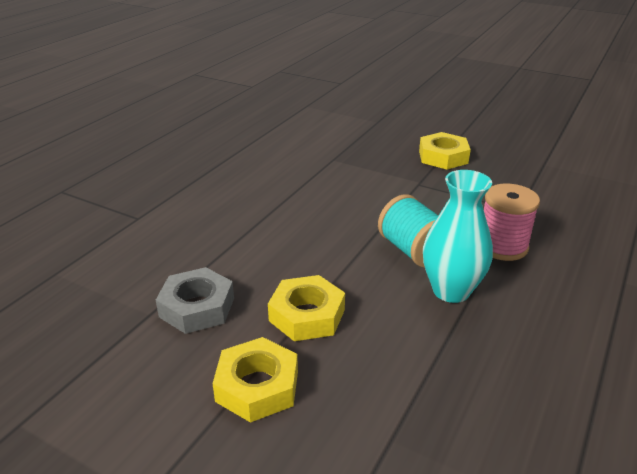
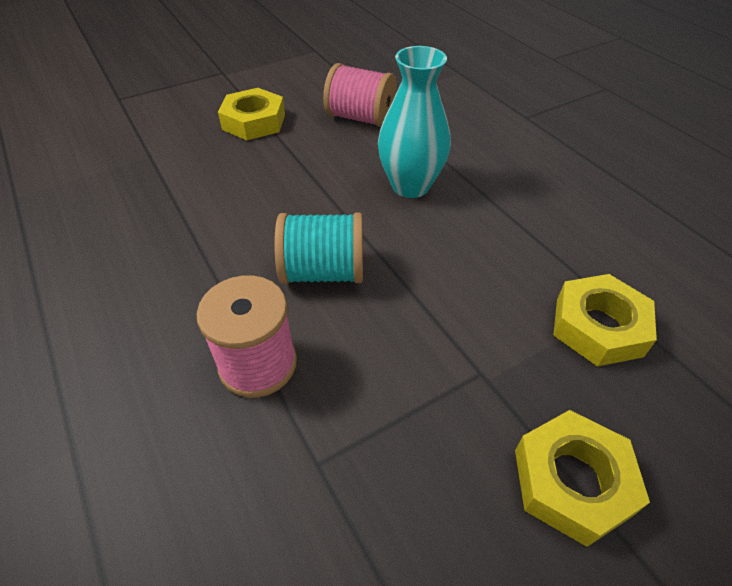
camera: 120 degrees right, 15 degrees up
(197, 307) = (360, 118): grey nut -> pink spool
(307, 315) = (298, 163): yellow nut -> yellow nut (598, 327)
(451, 291) = (236, 264): turquoise vase -> turquoise vase (410, 186)

